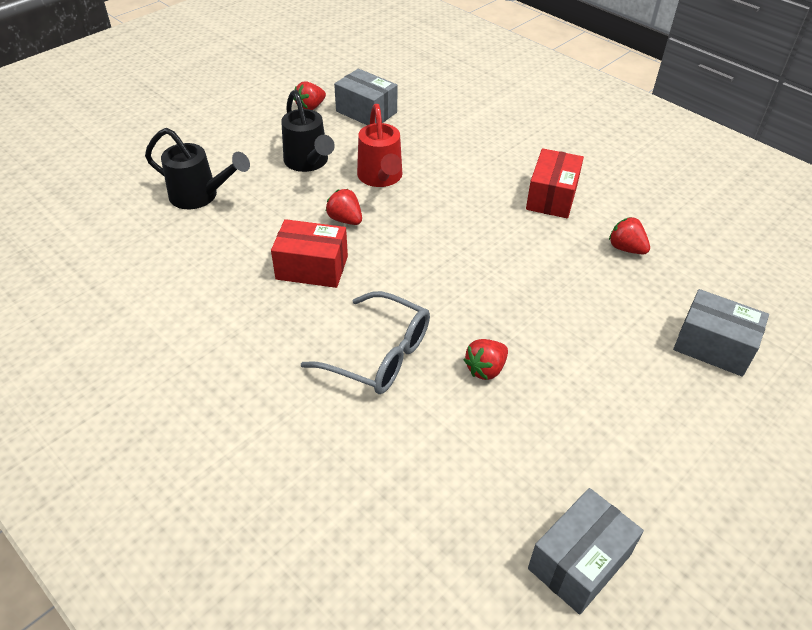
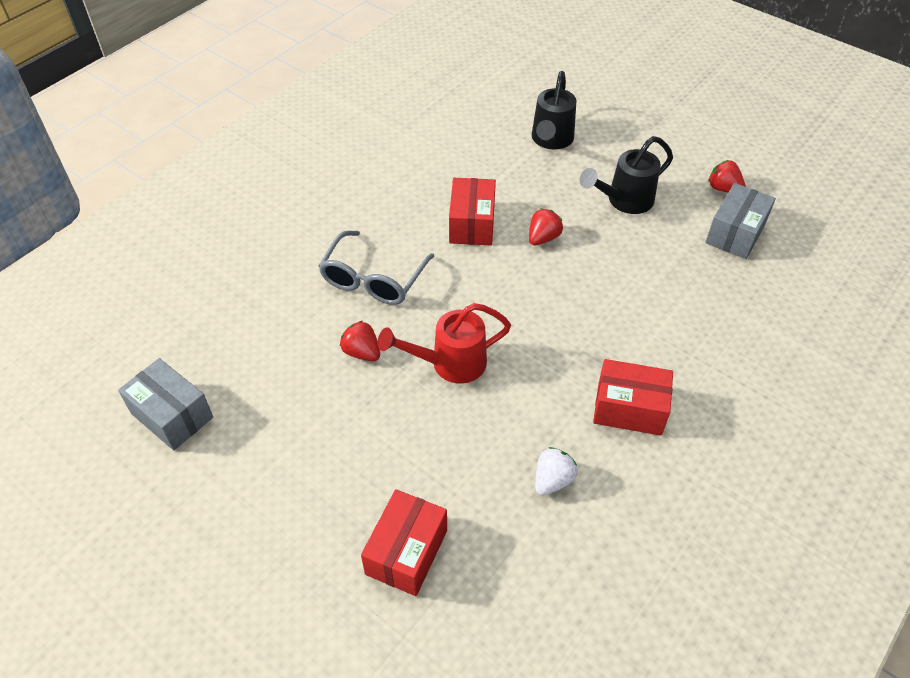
camera: 85 degrees right, 5 degrees up
(381, 178) = (617, 257): red watering can -> red watering can (450, 363)
(626, 248) = (552, 480): red strawberry -> white strawberry
(713, 346) = (406, 552): grey box -> red box

